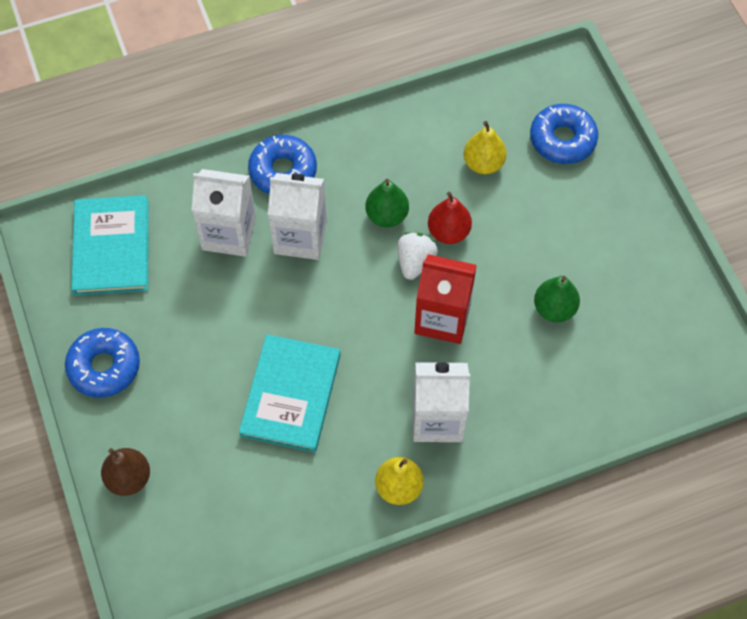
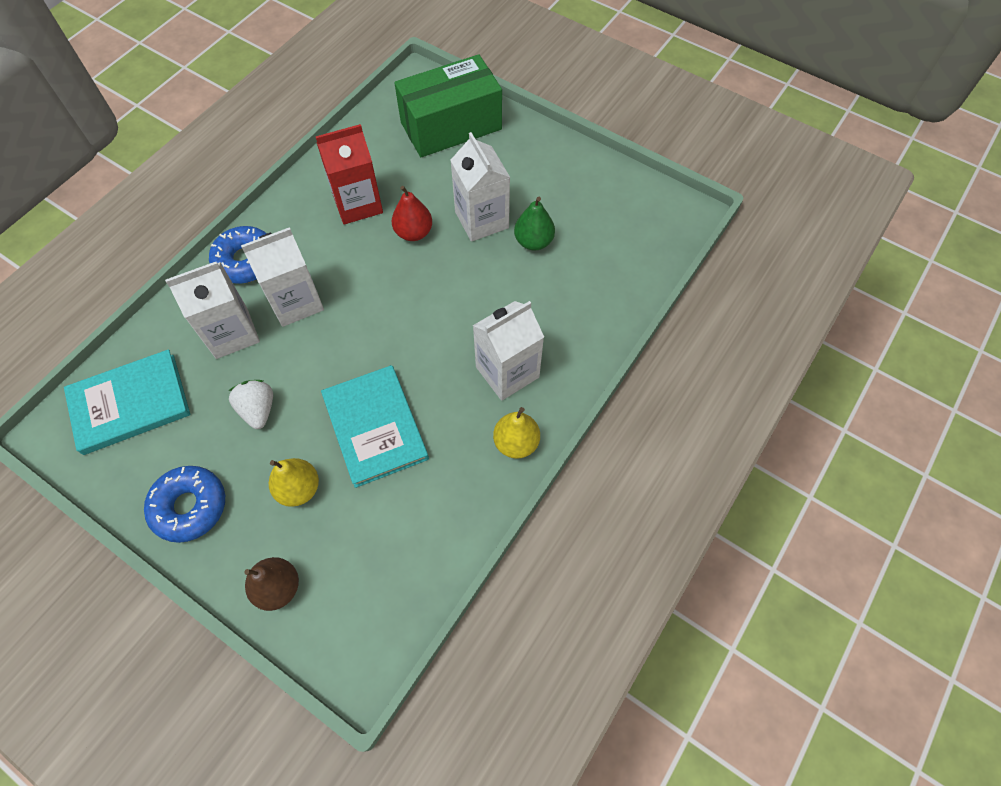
camera: 35 degrees left, 0 degrees up
(111, 247) = (130, 403): turquoise book -> turquoise book turned 75 degrees counterclockwise
(386, 215) = (356, 247): green pear -> none
(415, 262) = (403, 268): white strawberry -> white strawberry (258, 410)
(442, 318) = (455, 296): red carton -> red carton (357, 204)
(483, 163) = (404, 172): yellow pear -> yellow pear (299, 489)
(521, 257) = (481, 220): none -> white carton
(562, 140) = (451, 126): blue donut -> green box

